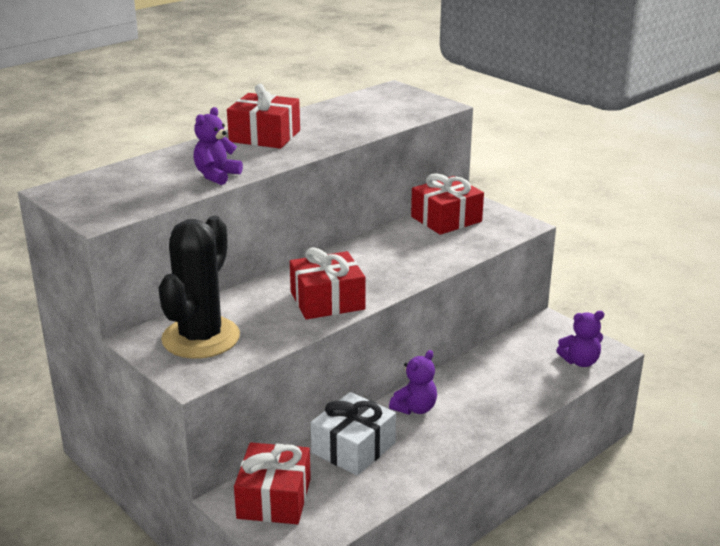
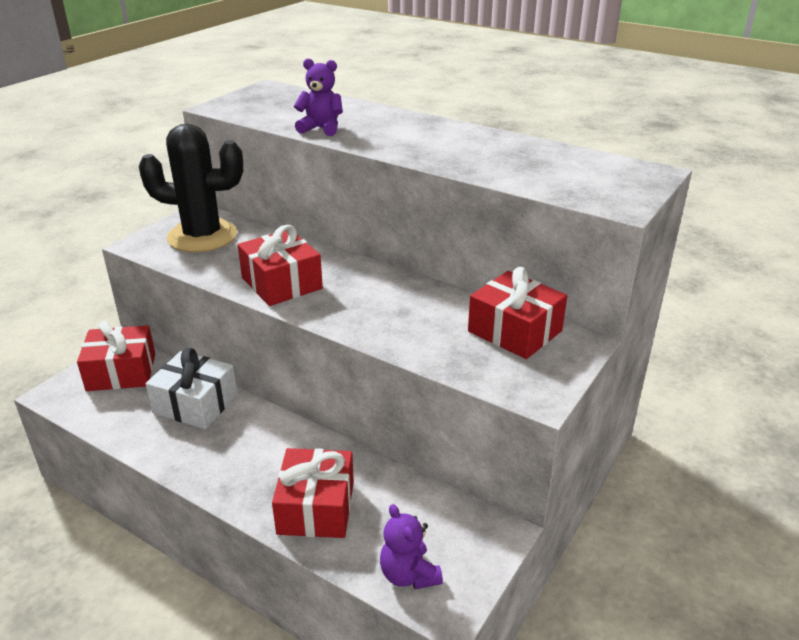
camera: 75 degrees right, 5 degrees up
(265, 136) = (434, 132): red gift -> red gift (316, 507)
(415, 408) = (268, 434): purple teddy bear -> none

